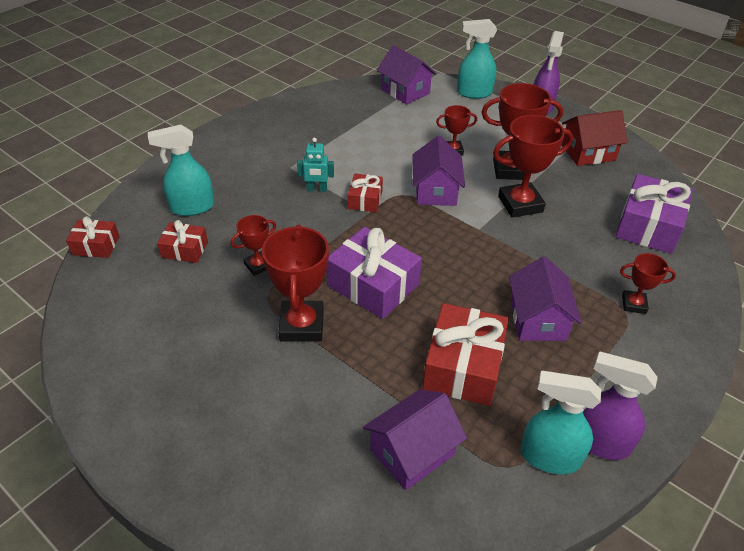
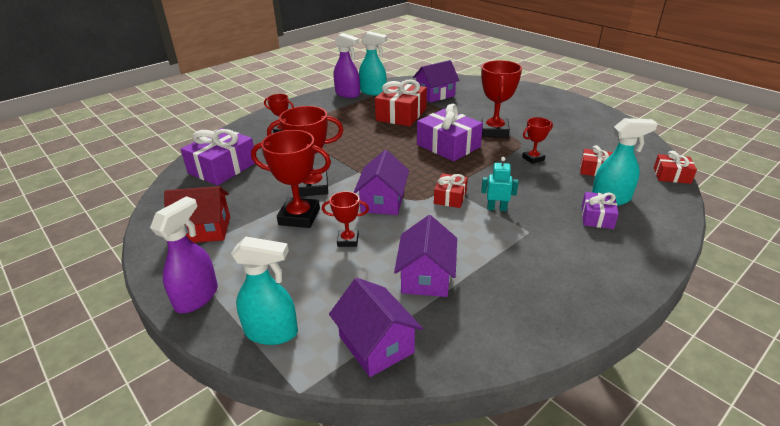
camera: 170 degrees left, 10 degrees down
(218, 185) = (597, 217): none -> purple gift
(538, 319) = (347, 128): purple house -> purple house (426, 277)

